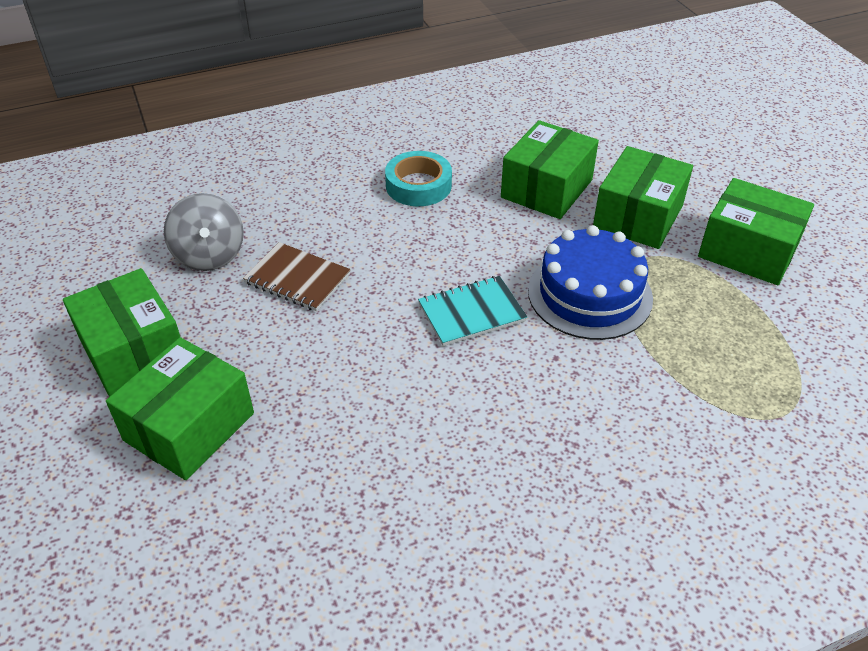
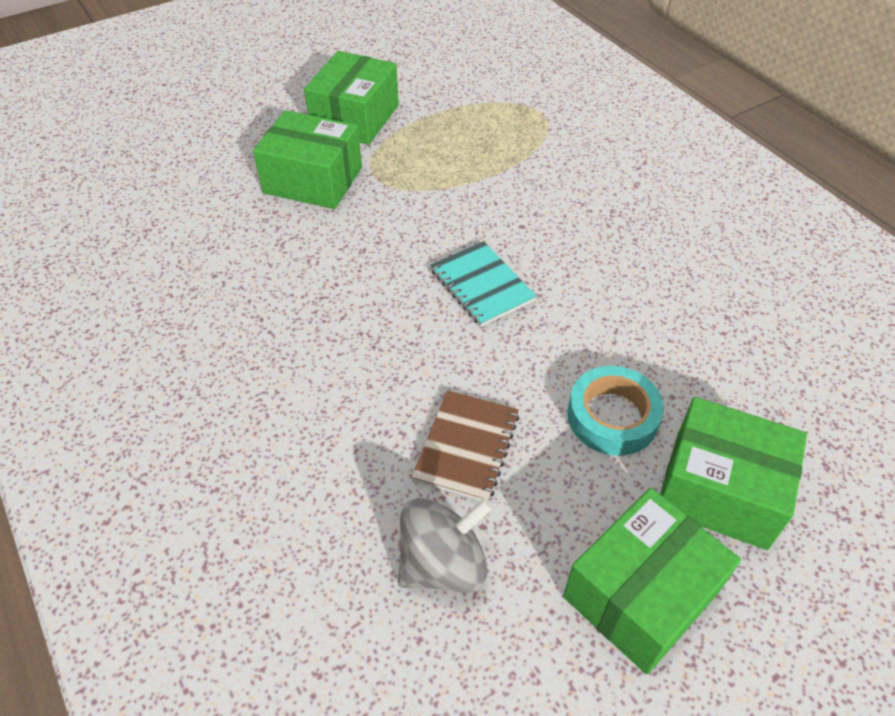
camera: 100 degrees left, 5 degrees up
(418, 185) = (268, 358): turquoise tape -> turquoise tape (612, 417)
(546, 189) = (269, 245): green box -> none
(589, 294) = (435, 208): blue cake -> none

